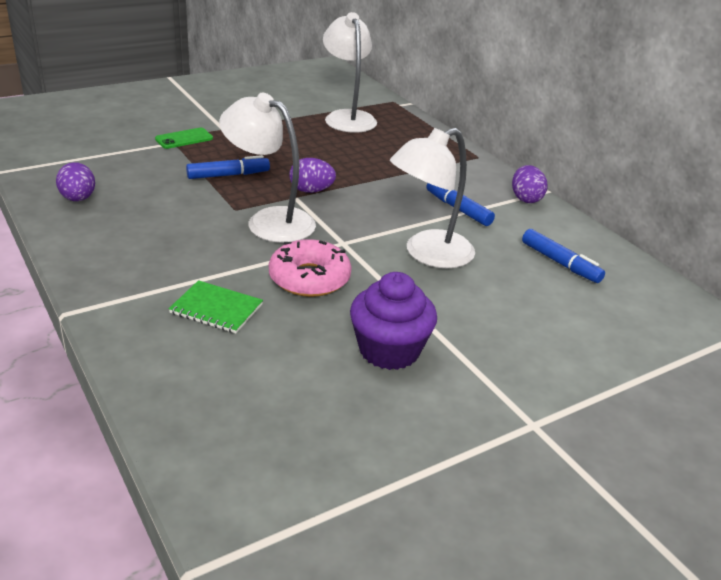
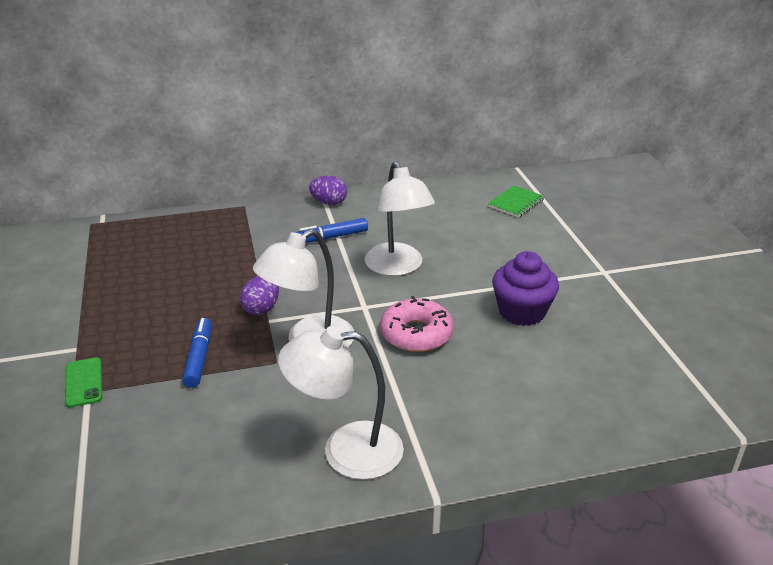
camera: 70 degrees left, 0 degrees up
(78, 199) = (196, 483): purple egg -> none
(216, 309) = (450, 393): green notebook -> green notebook (515, 203)
(347, 117) = (110, 258): white lamp -> white lamp (346, 450)
(560, 263) = (428, 213): blue marker -> none

